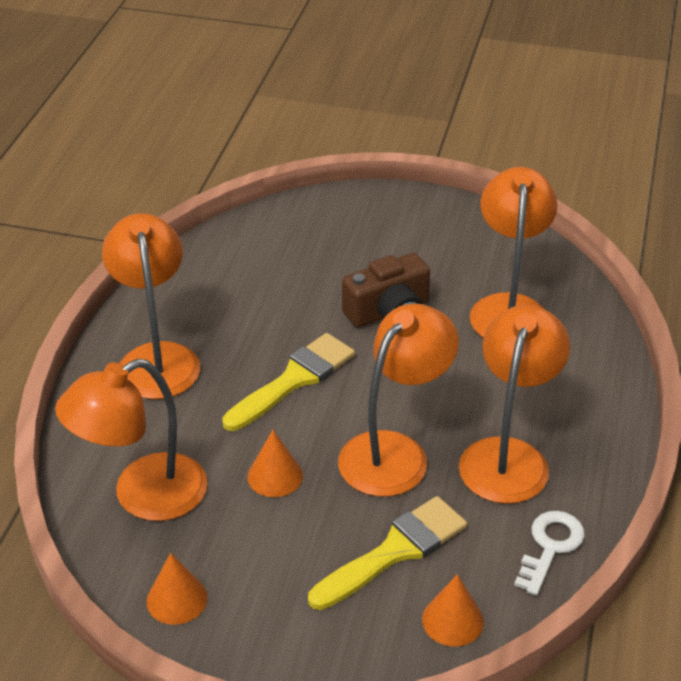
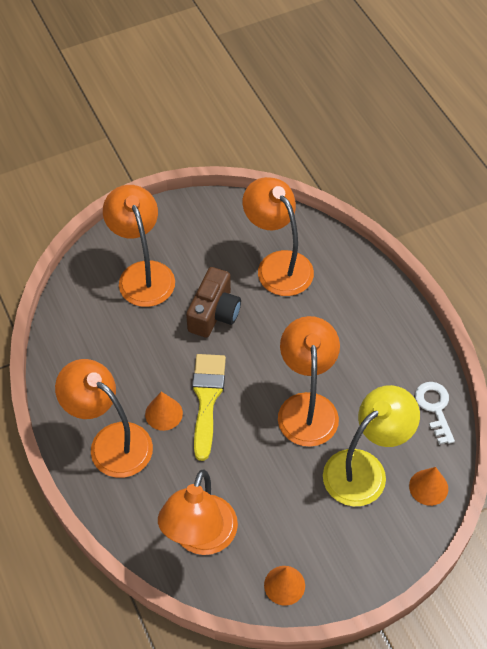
camera: 40 degrees left, 15 degrees up
(275, 476) = (259, 470): orange cone -> orange cone (164, 413)
(394, 551) = (364, 469): yellow brush -> yellow lamp
(508, 456) = (366, 366): orange lamp -> orange lamp (142, 274)

